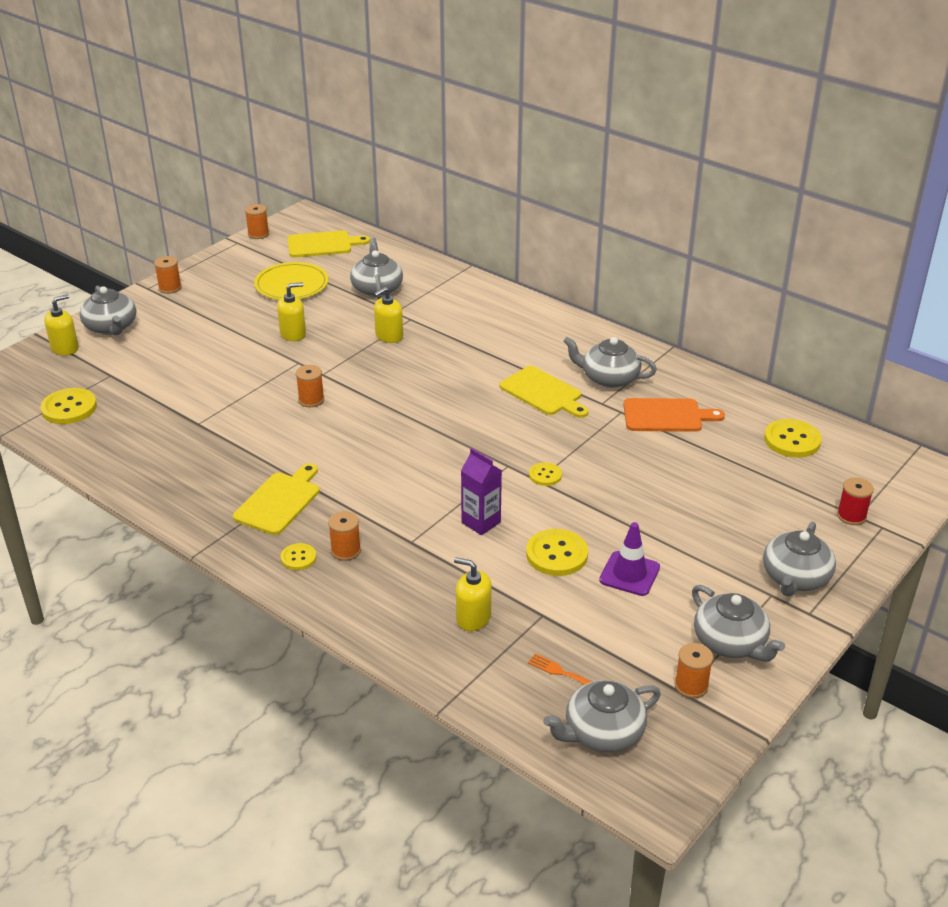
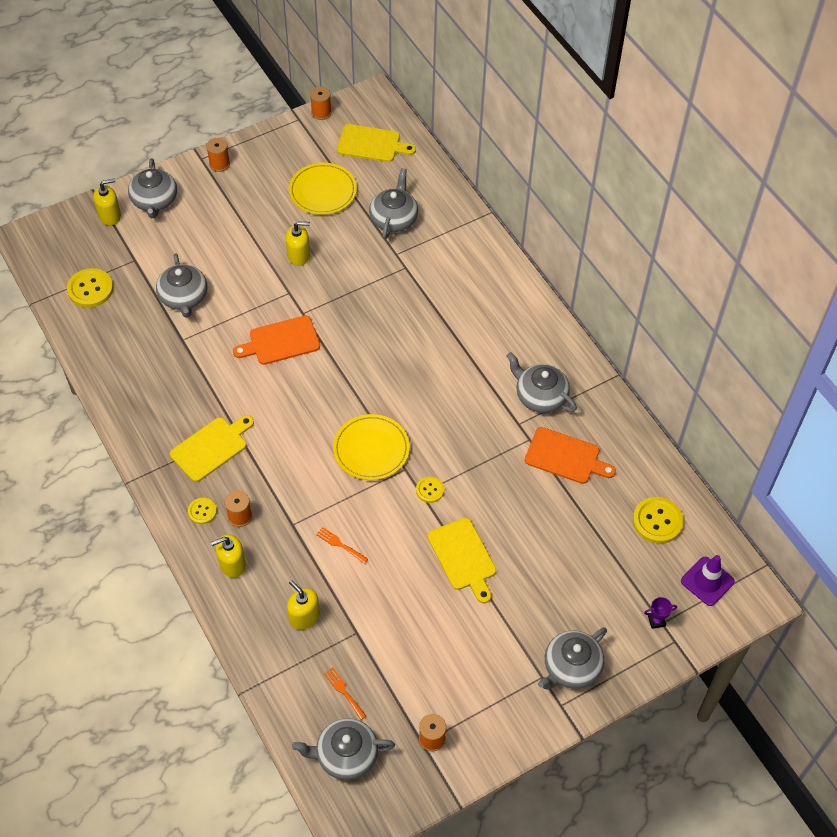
camera: 20 degrees right, 20 degrees up
(311, 400) = (281, 341): orange spool -> orange cutting board
(389, 336) = (377, 283): yellow soap dispenser -> yellow soap dispenser (232, 564)
(461, 459) = (371, 449): none -> yellow plate
(475, 544) = (340, 544): none -> orange fork
(481, 522) = (354, 523): purple carton -> none
(543, 393) = (475, 395): yellow cutting board -> yellow cutting board (463, 557)
(556, 554) = (397, 577): yellow button -> none
(629, 574) = (443, 616): purple traffic cone -> purple traffic cone (707, 581)
(730, 642) = (484, 710): grey teapot -> grey teapot (183, 297)
(851, 516) = (656, 621): red spool -> purple trophy

